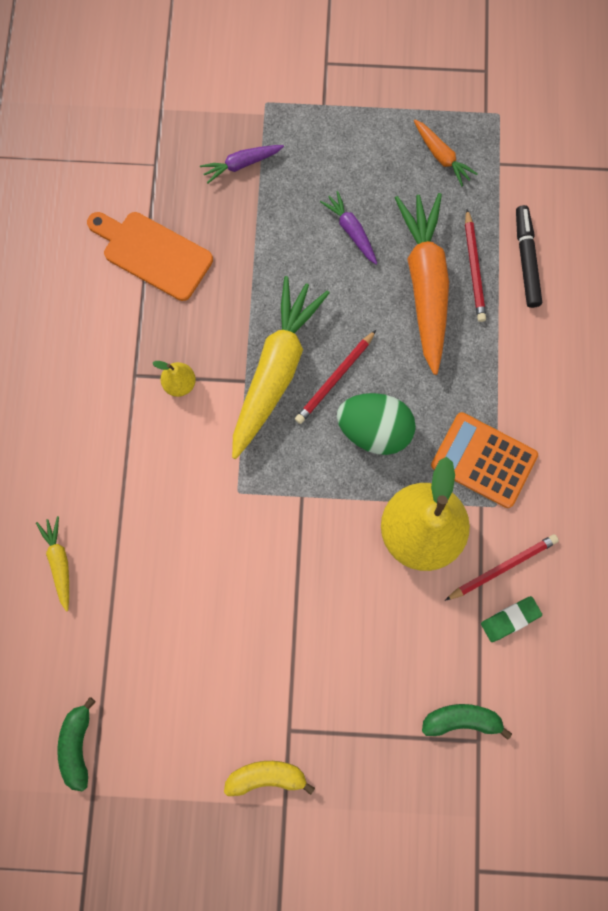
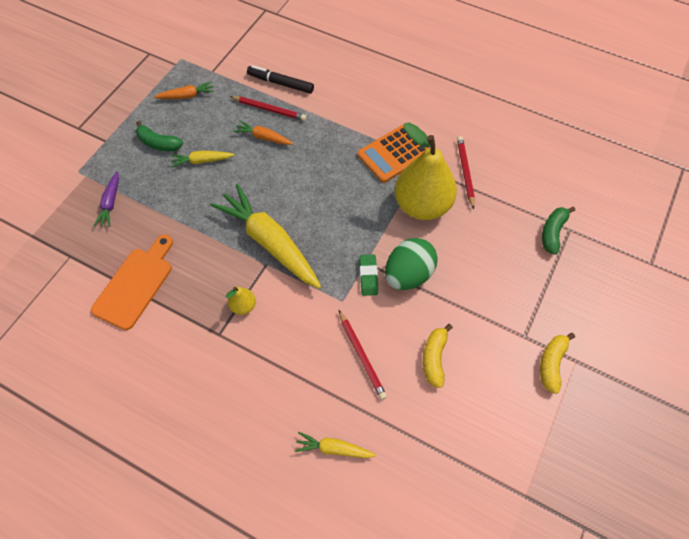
camera: 65 degrees left, 15 degrees down
(78, 745) = (483, 492): green banana -> green banana (159, 143)
(153, 254) = (135, 284): orange cutting board -> orange cutting board turned 150 degrees clockwise
(211, 630) = (434, 358): none -> yellow banana
(335, 378) = (296, 210): red pencil -> red pencil (361, 356)
(351, 231) = (202, 161): purple carrot -> yellow carrot
(374, 430) = (343, 203): green egg -> green egg (408, 275)
(425, 284) = (264, 137): orange carrot -> orange carrot, size x0.47
(510, 619) = (499, 182): green eraser -> green eraser (368, 276)

